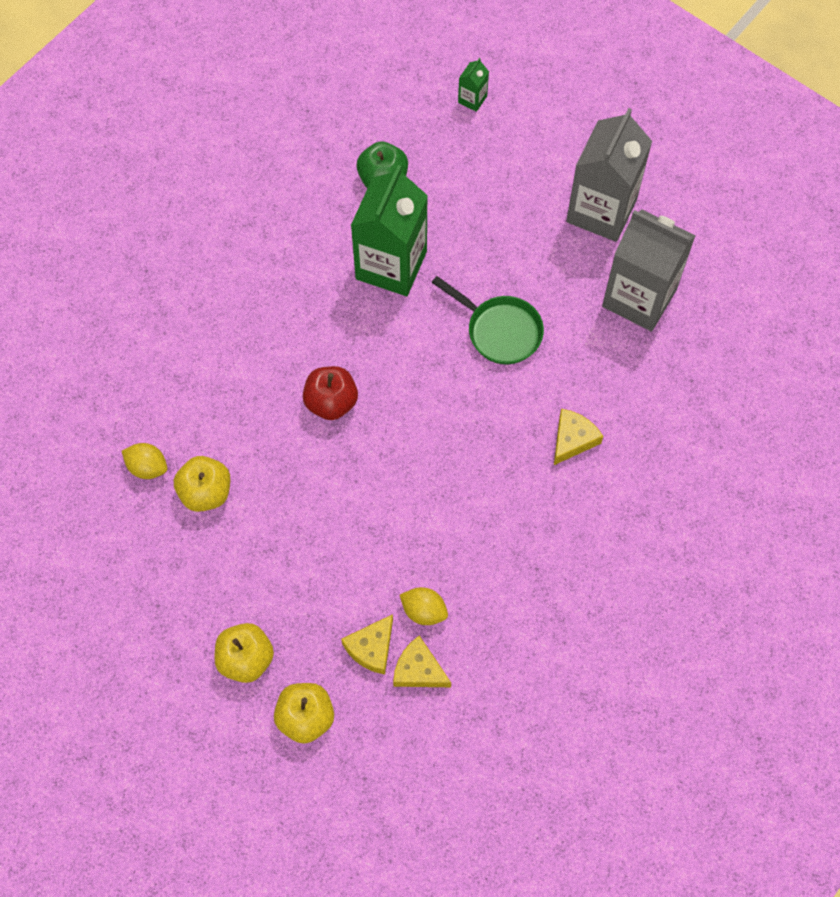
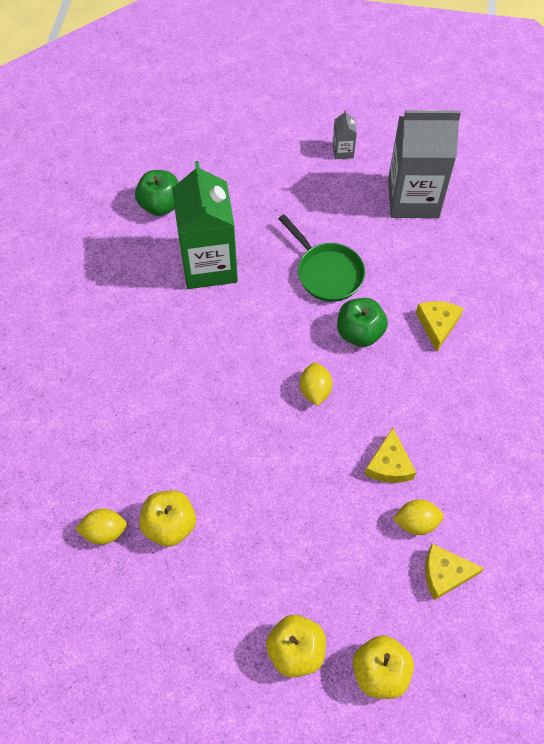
camera: 30 degrees left, 5 degrees down
(331, 402) = (229, 394): red apple -> none
(371, 648) = (395, 578): yellow cheese -> yellow cheese (389, 464)
(412, 440) = (315, 390): none -> yellow lemon
(472, 99) = (193, 117): green carton -> none
(491, 407) = (359, 332): none -> green apple
(499, 331) = (326, 272): green pan -> green pan turned 45 degrees clockwise
(601, 211) = (343, 151): grey carton -> grey carton, size x0.41

